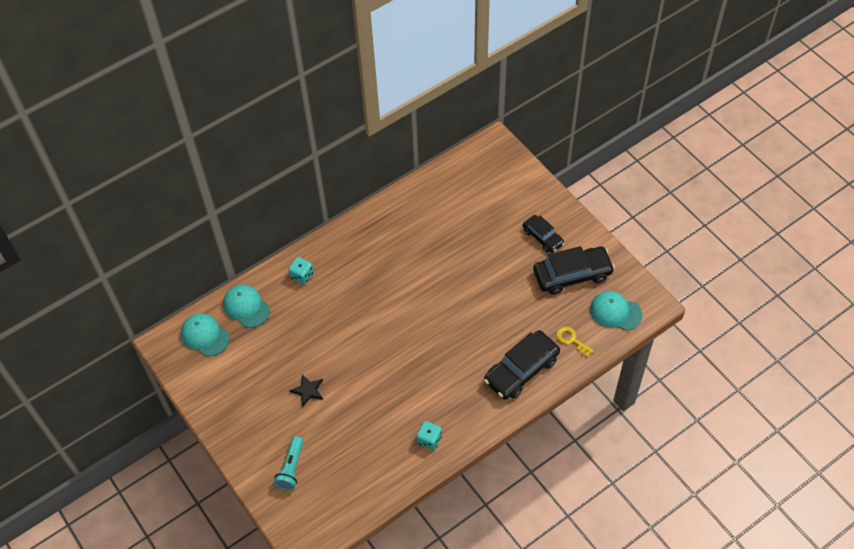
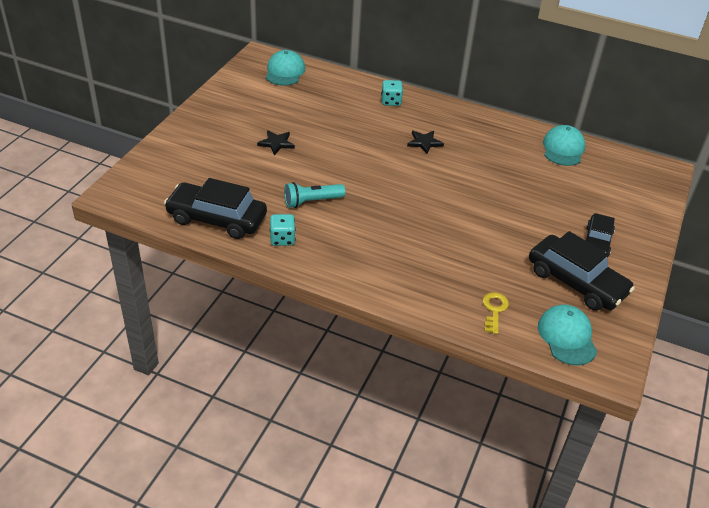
camera: 55 degrees right, 15 degrees down
(246, 307) = (331, 83): turquoise cap -> turquoise cap (563, 149)
(291, 468) = (188, 160): turquoise flashlight -> turquoise flashlight (312, 201)
(371, 281) = (424, 142): none -> black star
(521, 370) = (420, 281): black car -> black car (217, 218)

